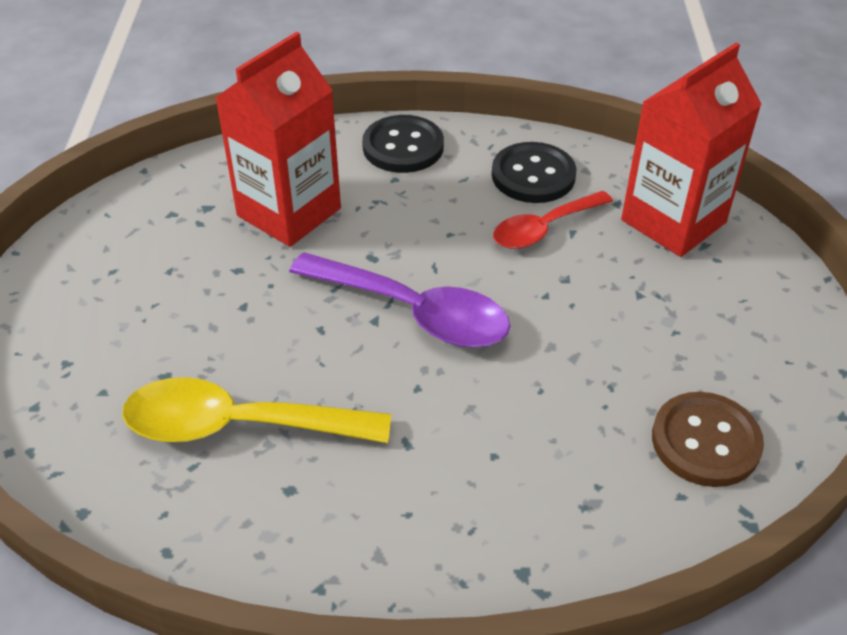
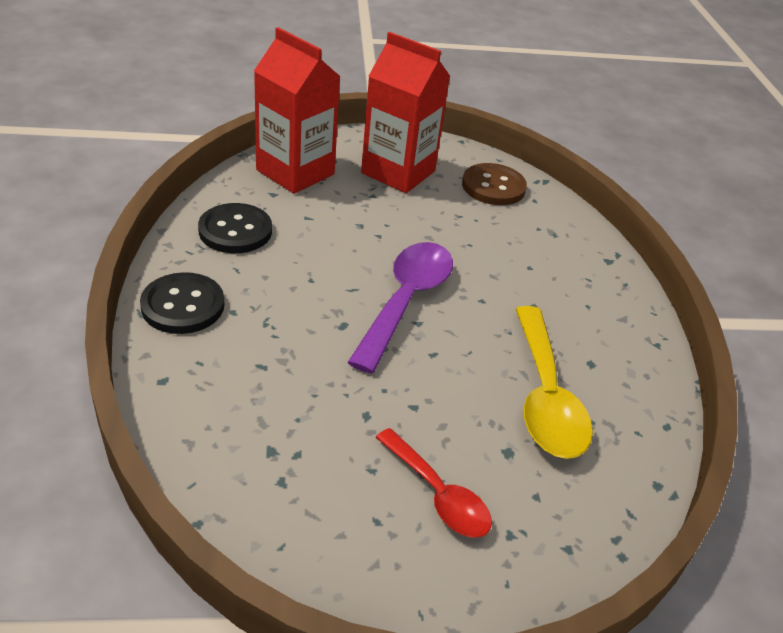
camera: 100 degrees left, 5 degrees down
(289, 212) = (281, 383): red carton -> red carton (398, 172)
(544, 228) = (304, 230): red spoon -> red spoon (438, 494)

